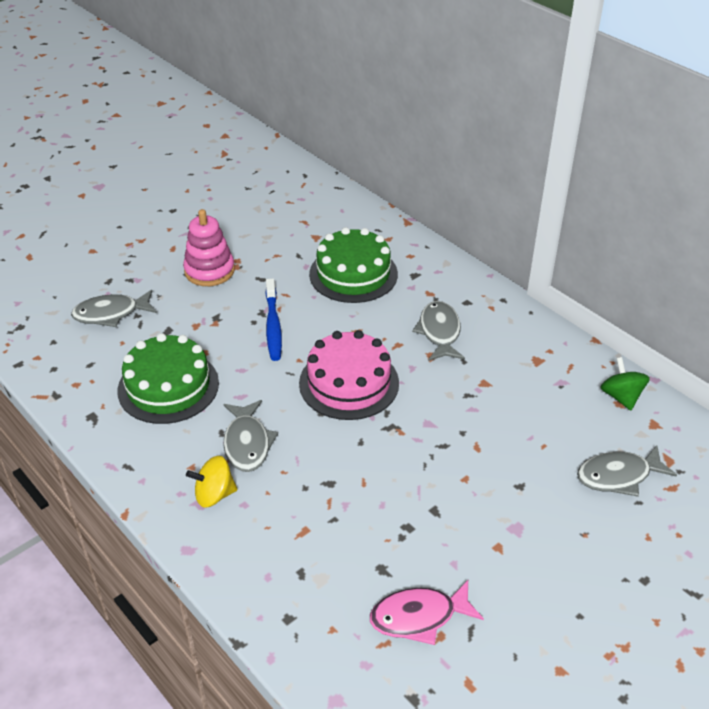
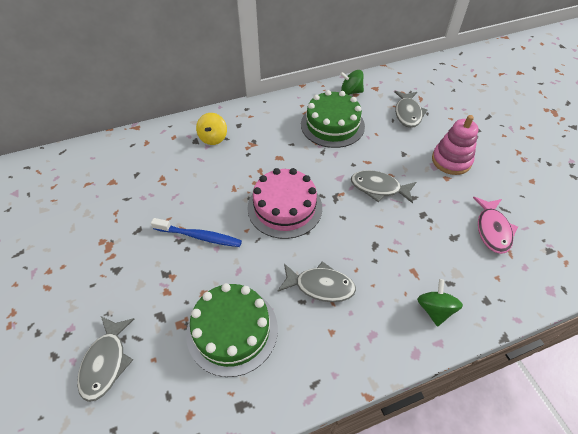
camera: 70 degrees left, 10 degrees up
(209, 271) = (101, 265): pink stacking toy -> pink stacking toy (451, 160)
(214, 494) = (366, 321): yellow spinning top -> yellow spinning top (213, 138)
(254, 560) = (434, 309): none -> green spinning top
(353, 274) = (172, 172): green cake -> green cake (332, 125)
(439, 332) = (260, 146): grey fish -> grey fish (378, 188)

